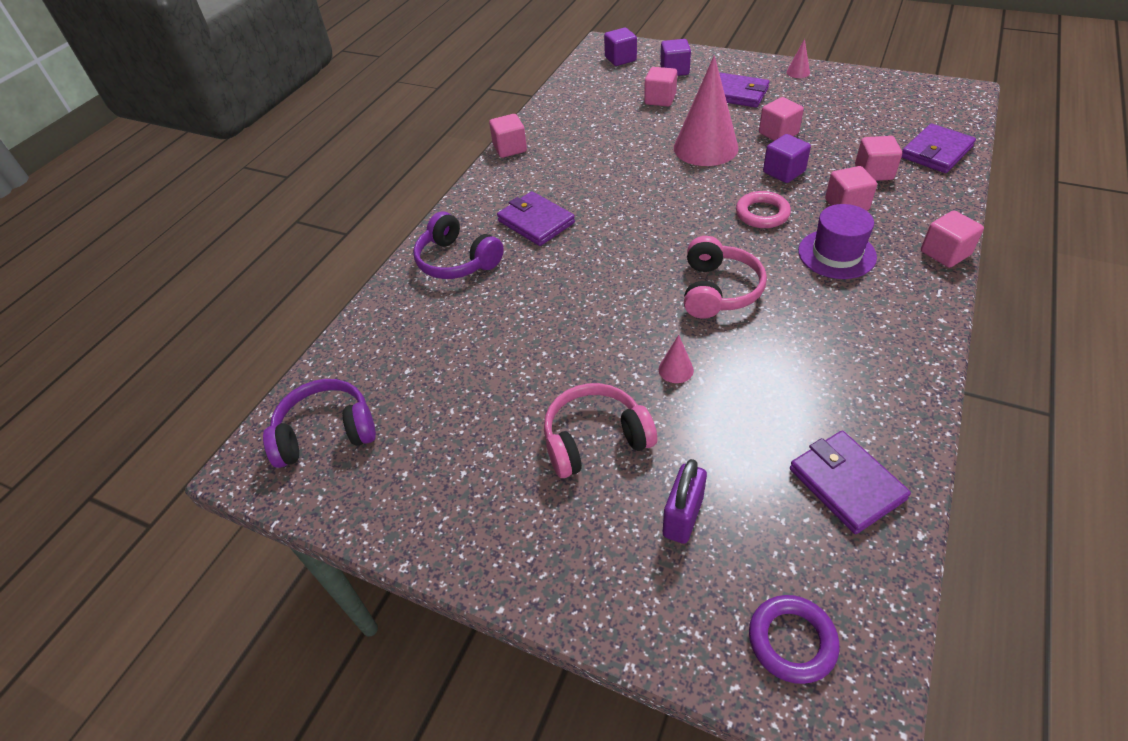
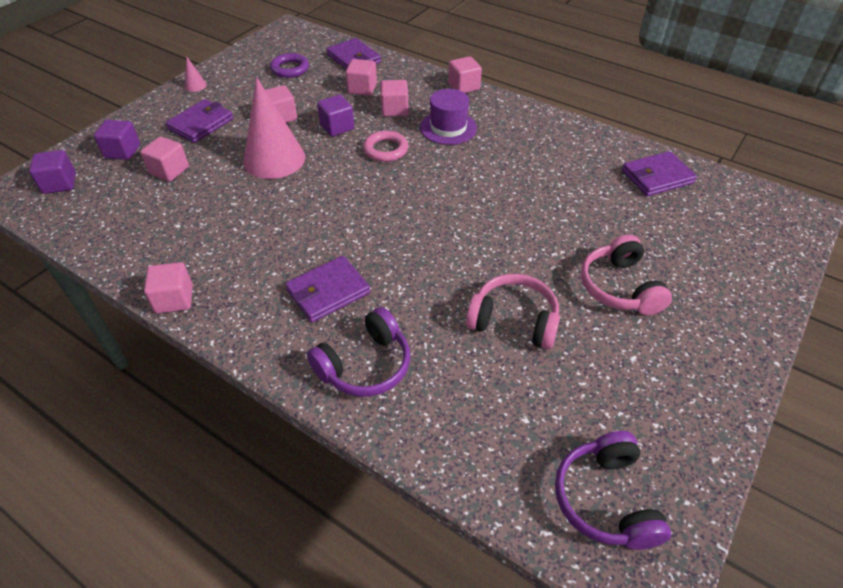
camera: 85 degrees left, 0 degrees up
(676, 369) = (552, 230): pink cone -> none
(682, 517) = (687, 252): purple padlock -> none
(718, 290) = (470, 191): pink headphones -> pink headphones (514, 320)
(792, 641) = (768, 224): purple ring -> purple ring (290, 69)

